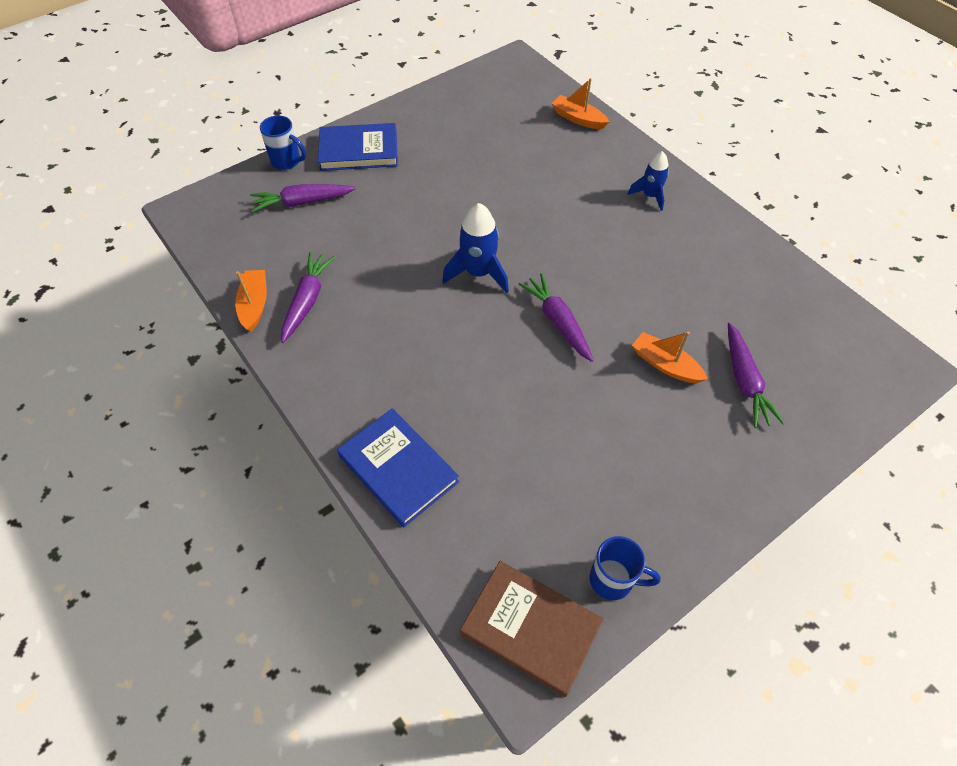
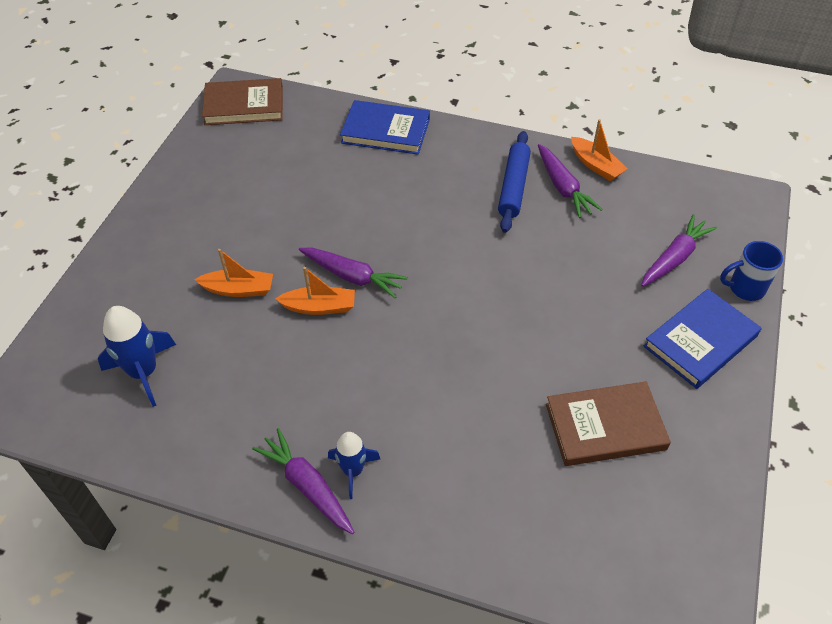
camera: 145 degrees right, 5 degrees down
(346, 326) = (514, 187): none -> blue rolling pin
(472, 142) = (605, 426): none -> brown book
(478, 273) = (455, 281): blue rocket -> blue rocket (144, 372)
(578, 119) = (522, 550): orange boat -> orange boat (319, 307)
(613, 580) = (207, 145): blue mug -> none
(745, 382) = (162, 310): purple carrot -> purple carrot (307, 486)

